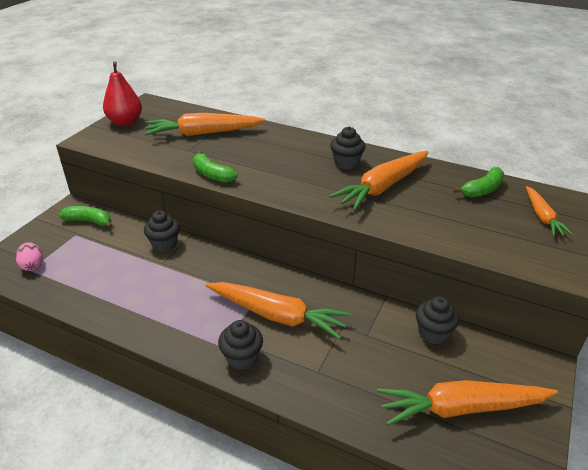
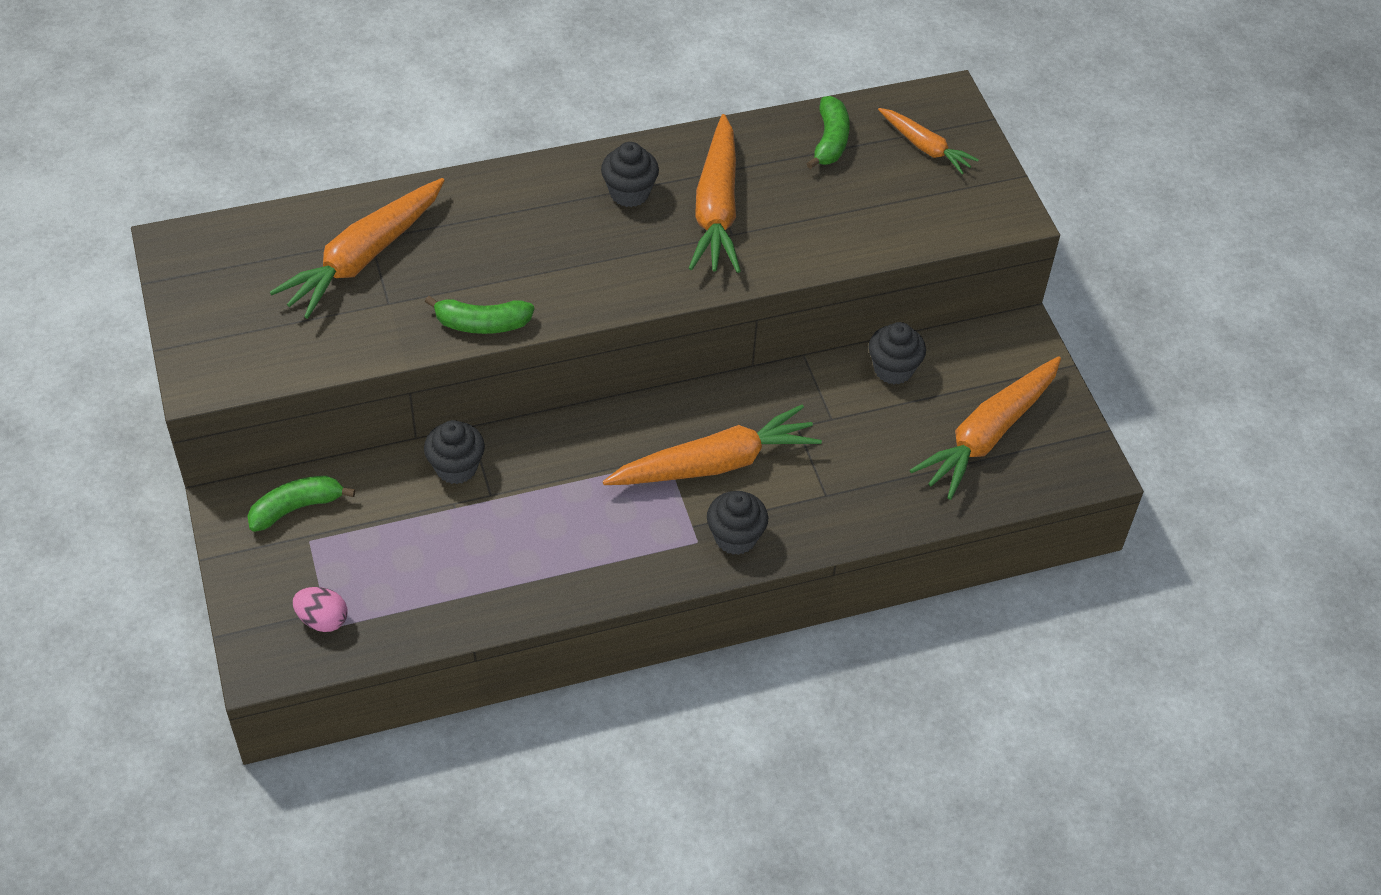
camera: 45 degrees left, 15 degrees up
(125, 122) = (206, 309): red pear -> none

